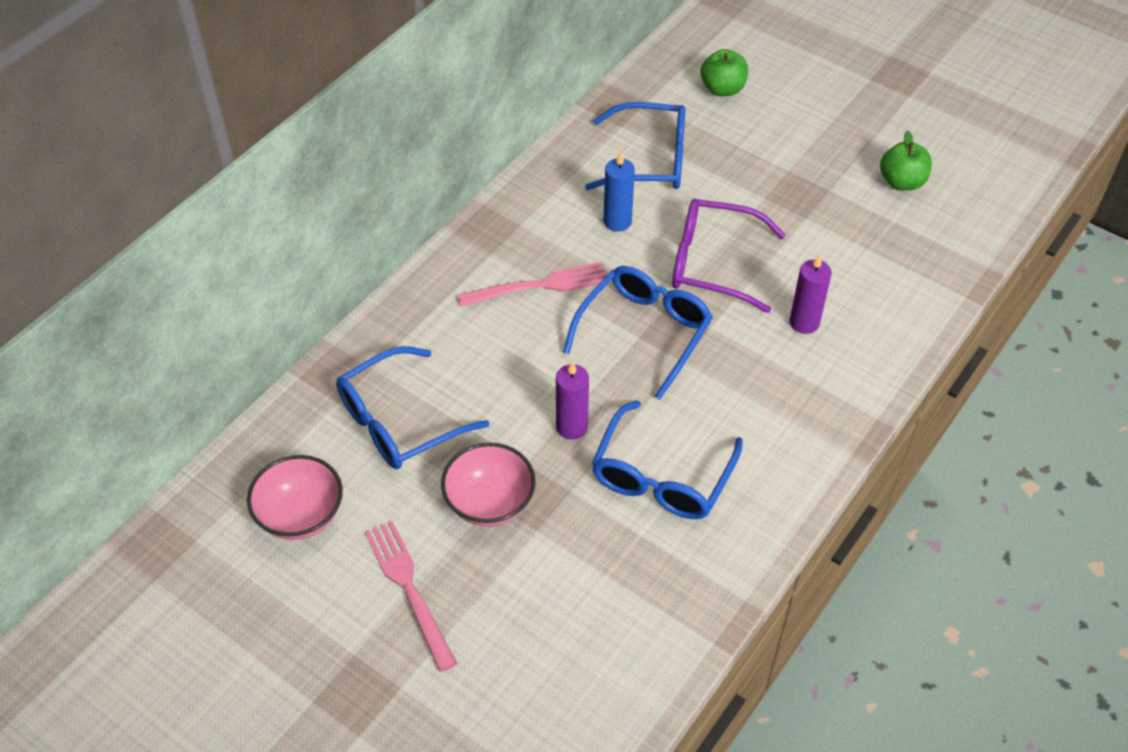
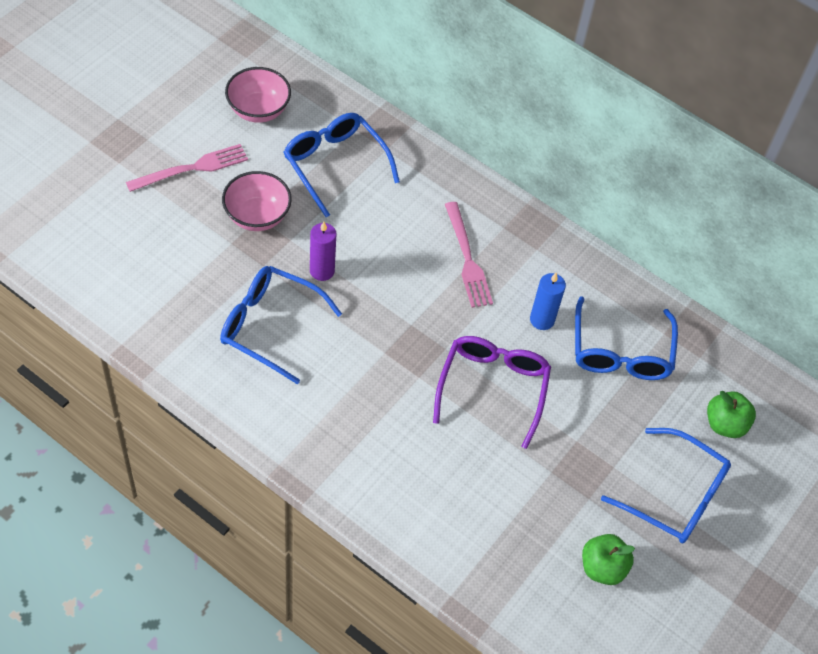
camera: 85 degrees right, 5 degrees up
(644, 332) = (415, 328): blue glasses -> blue glasses (675, 495)
(804, 322) = (422, 450): purple candle -> none

